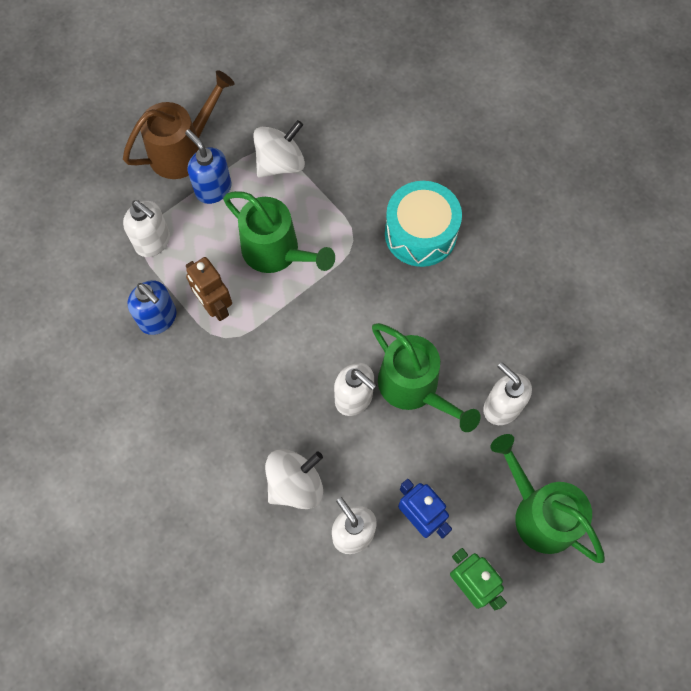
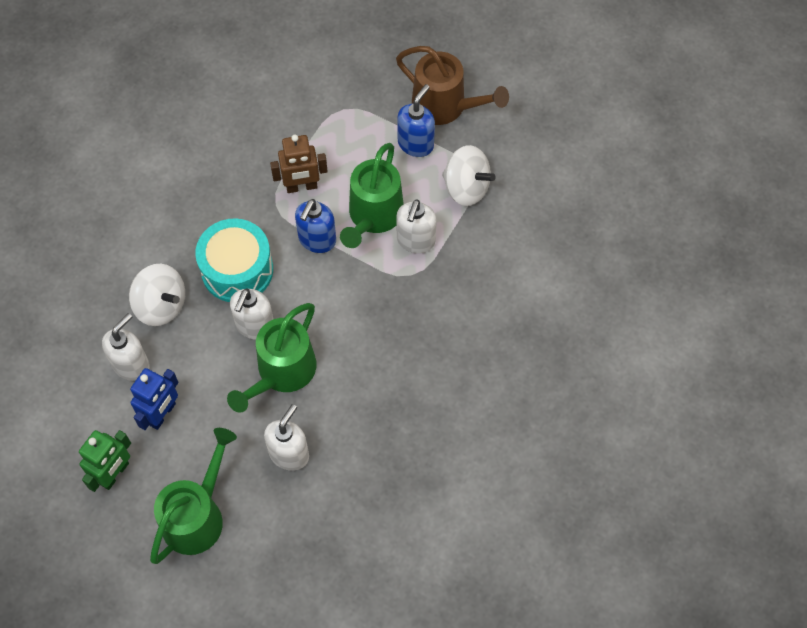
camera: 70 degrees right, 5 degrees down
(153, 242) = (344, 117): white soap dispenser -> white soap dispenser (415, 241)
(158, 319) = (274, 148): blue soap dispenser -> blue soap dispenser (317, 240)
(215, 306) = (301, 187): brown robot -> brown robot turned 135 degrees counterclockwise
(420, 233) = (441, 330): turquoise drum -> turquoise drum (237, 270)

